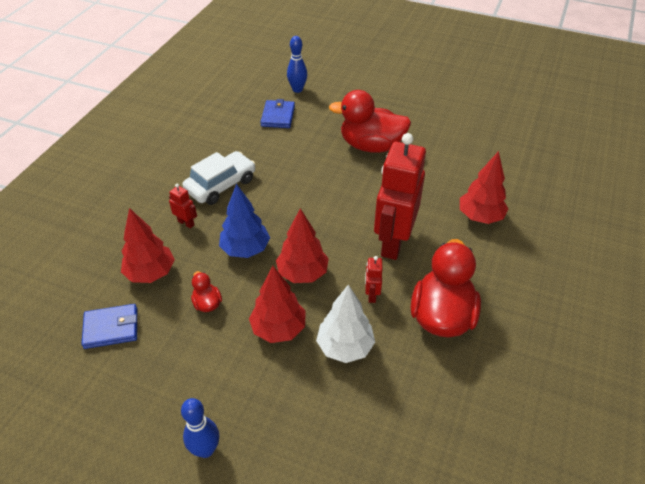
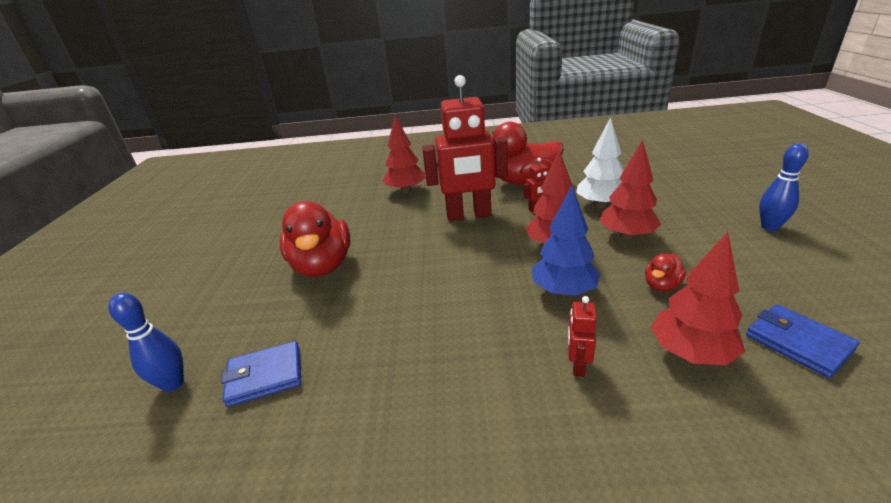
camera: 110 degrees left, 15 degrees down
(221, 185) = (473, 366): white car -> none

